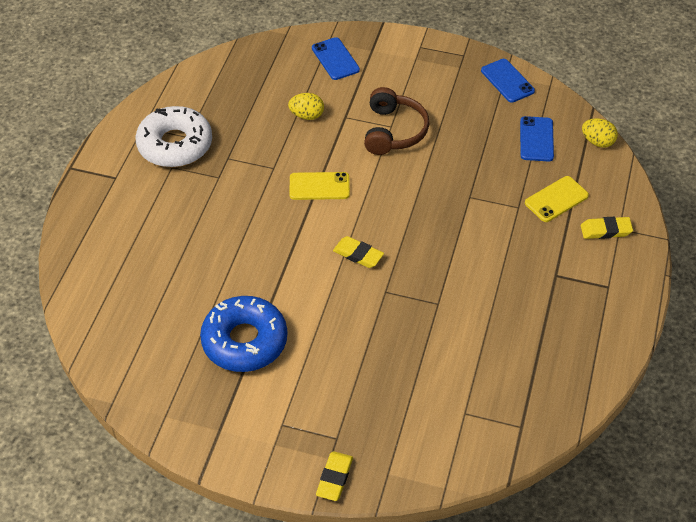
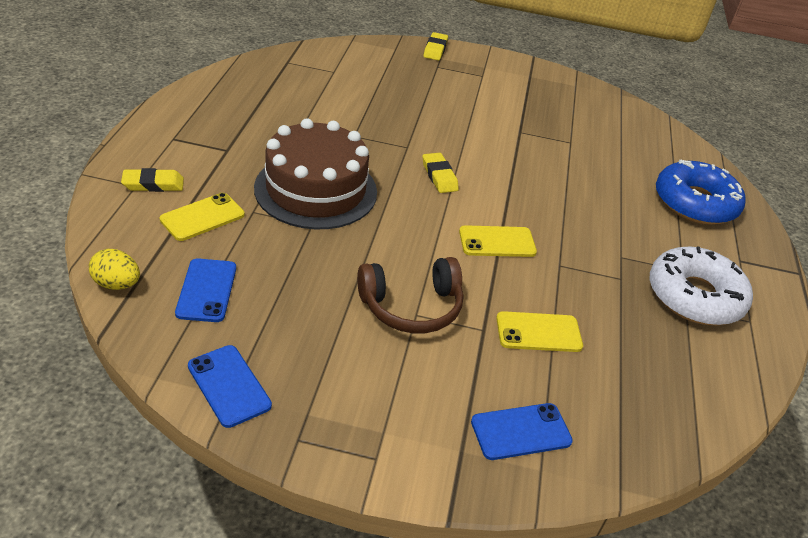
camera: 170 degrees right, 10 degrees down
(244, 341) = (531, 121): blue donut -> blue donut (695, 203)
(307, 115) = (538, 332): yellow egg -> yellow phone
(335, 59) = (521, 431): blue phone -> blue phone turned 75 degrees counterclockwise
(358, 254) = (439, 176): yellow eraser -> yellow eraser turned 45 degrees clockwise
(394, 131) = (411, 307): brown headphones -> brown headphones turned 105 degrees counterclockwise
(469, 232) = (316, 190): none -> brown cake

